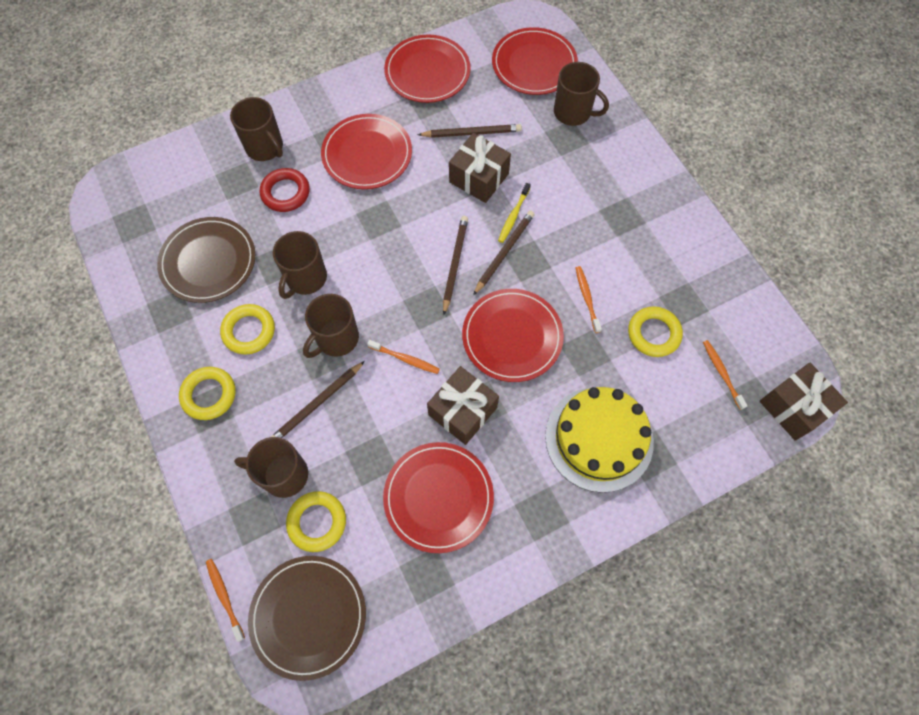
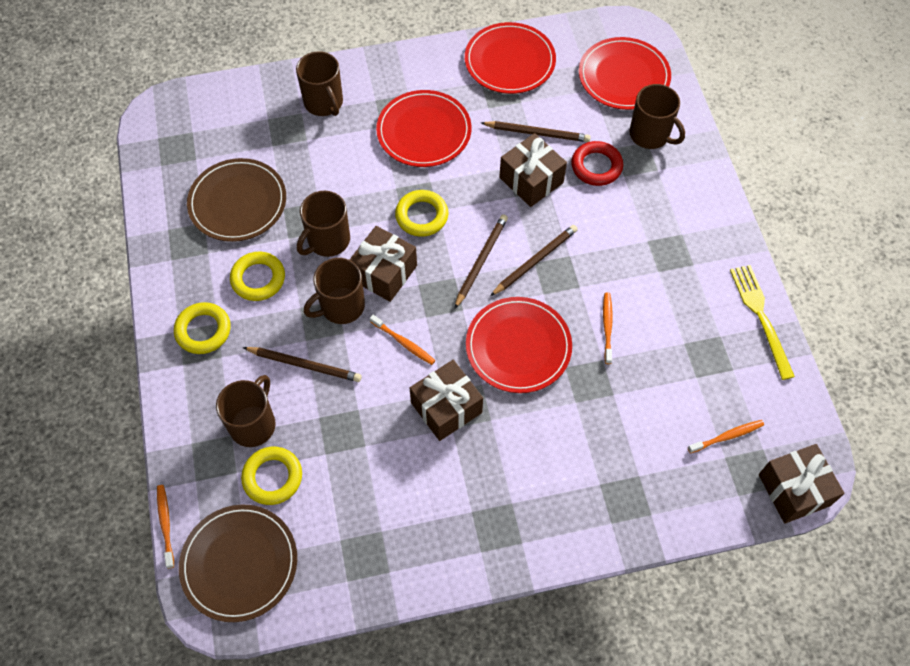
camera: 15 degrees right, 5 degrees down
(284, 475) = (253, 424): brown mug -> brown mug turned 90 degrees clockwise
(285, 193) = (331, 152): red ring -> red ring (596, 166)
(317, 404) = (304, 365): brown pencil -> brown pencil turned 135 degrees counterclockwise
(368, 296) = (384, 273): none -> brown gift
(438, 497) = (398, 485): red plate -> none
(513, 216) = (555, 226): yellow toothbrush -> none
(599, 438) = (577, 469): yellow cake -> none
(653, 333) = (667, 379): yellow ring -> yellow ring (421, 216)
(718, 256) = (761, 317): none -> yellow fork
(722, 373) = (727, 436): orange toothbrush -> orange toothbrush turned 75 degrees clockwise

